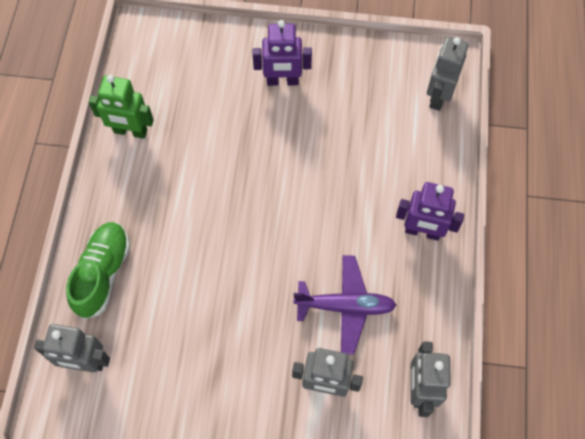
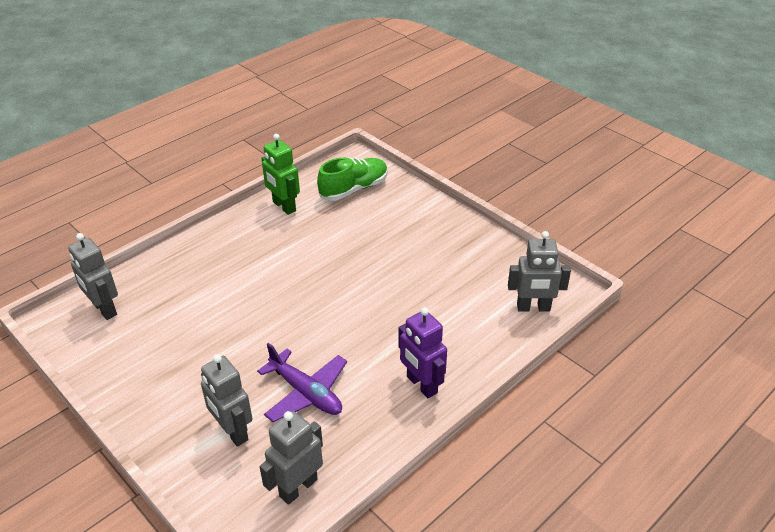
camera: 40 degrees right, 25 degrees down
(103, 273) = (174, 269): green shoe -> green shoe (354, 189)
(282, 81) = (419, 234): purple robot -> none
(438, 96) = (533, 308): grey robot -> grey robot turned 150 degrees counterclockwise

